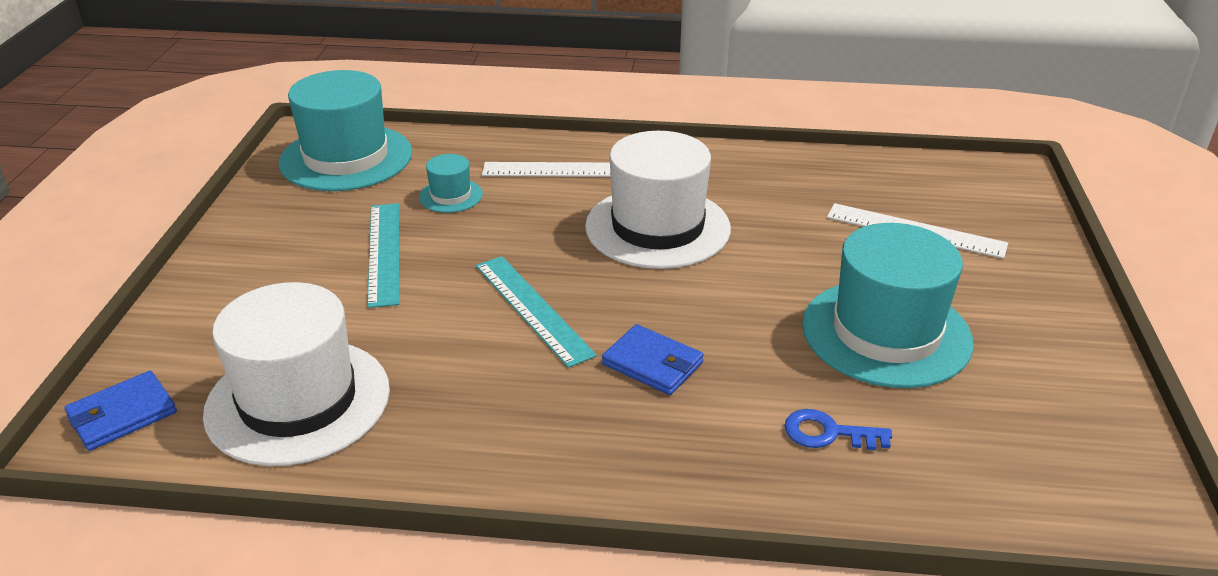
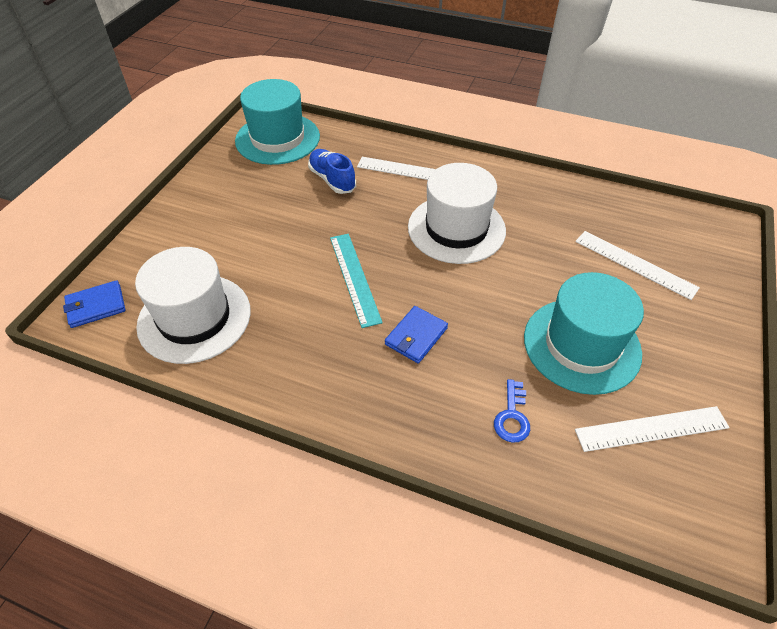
camera: 15 degrees right, 15 degrees up
(383, 253) = (277, 217): turquoise ruler -> none
(451, 196) = (332, 179): turquoise hat -> blue shoe
(652, 363) = (416, 336): blue wallet -> blue wallet turned 75 degrees clockwise
(828, 433) = (512, 416): blue key -> blue key turned 105 degrees counterclockwise
(1018, 411) = (651, 429): none -> white ruler

